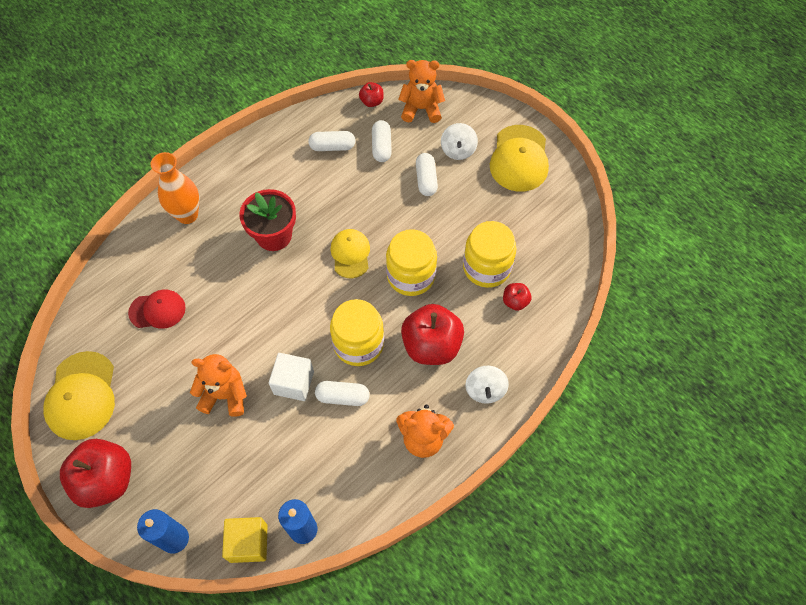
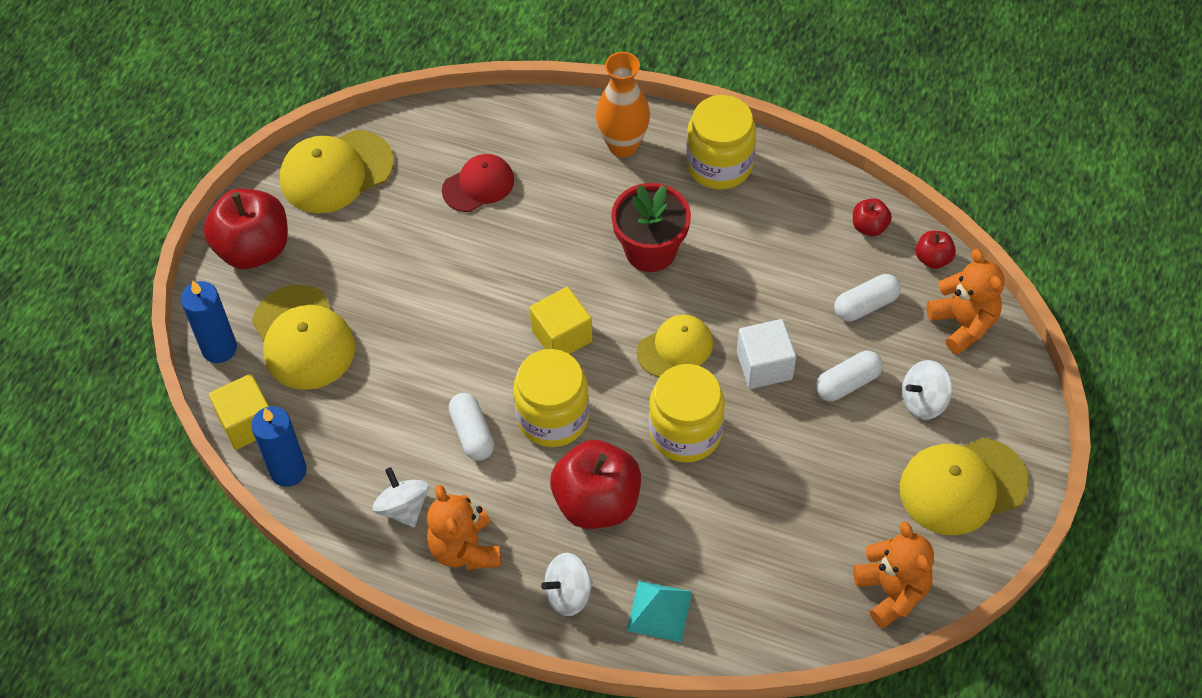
camera: 65 degrees right, 5 degrees down
(157, 310) = (478, 185): red cap -> red cap turned 90 degrees counterclockwise
(203, 475) = (303, 338): none -> yellow cap
(225, 395) = (409, 309): orange teddy bear -> orange teddy bear (892, 591)
(293, 383) = (462, 372): white cube -> white cube (764, 365)
(303, 312) = (562, 336): none -> yellow cube
(332, 147) = (826, 248): white capsule -> none
(373, 463) = (403, 508): none -> white spinning top
(486, 267) = (753, 519): yellow jar -> yellow jar (719, 165)
(515, 301) = (721, 577): red apple -> red apple (869, 227)
(521, 344) = (659, 610): none -> turquoise pyramid

